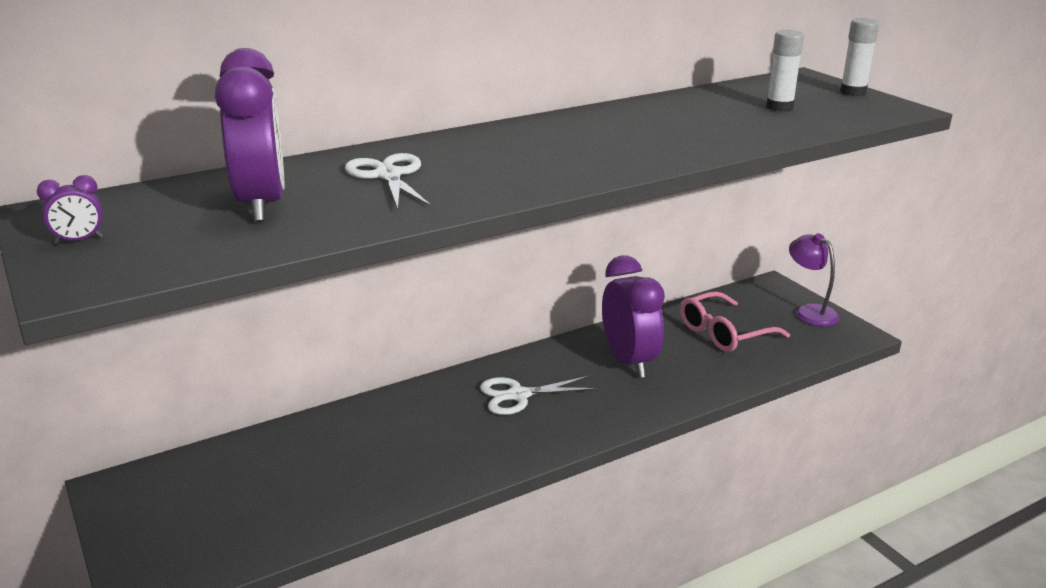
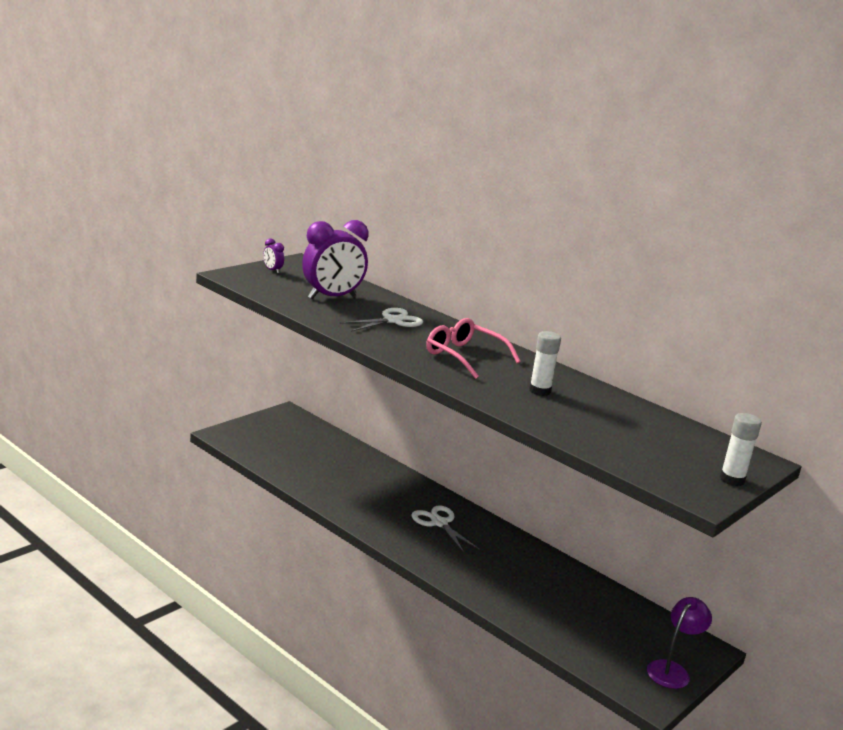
camera: 70 degrees right, 5 degrees down
(629, 362) = (513, 568): purple clock -> none
(724, 333) = (592, 616): pink glasses -> pink glasses (464, 356)
(779, 107) = (646, 442): white glue stick -> white glue stick (539, 391)

